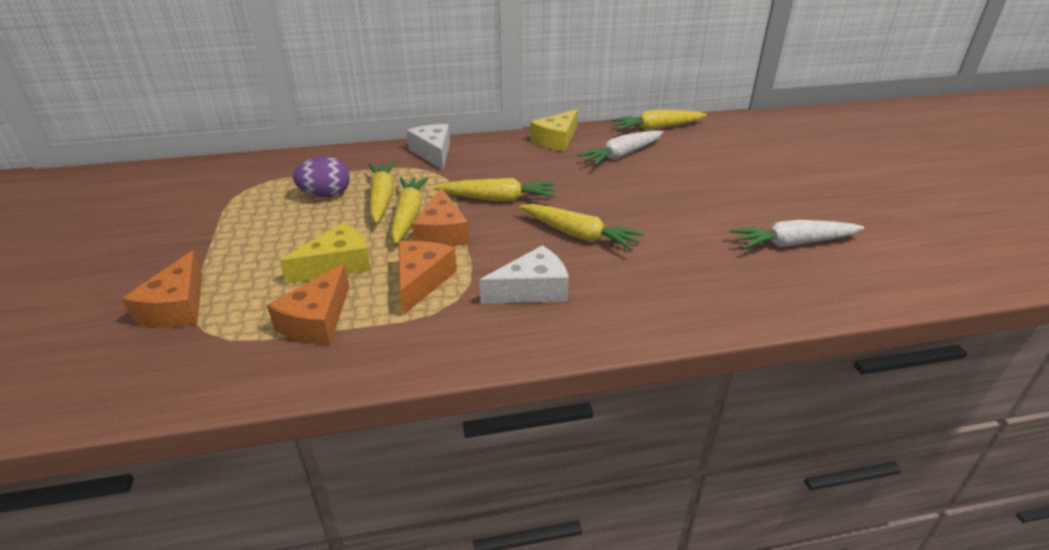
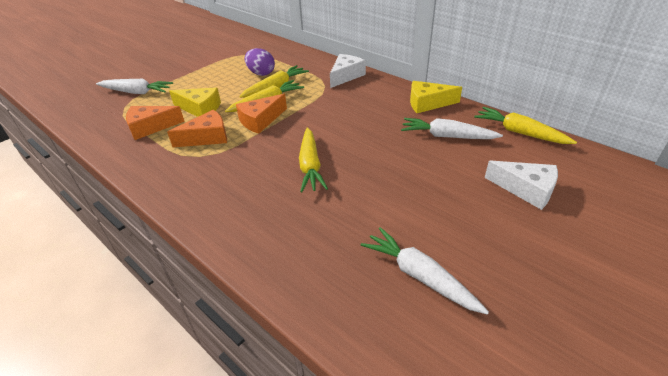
camera: 55 degrees right, 5 degrees up
(177, 307) = (136, 92): orange cheese -> white carrot
(498, 199) = (319, 119): yellow carrot -> none
(532, 289) = (230, 176): white cheese -> white cheese (526, 189)

